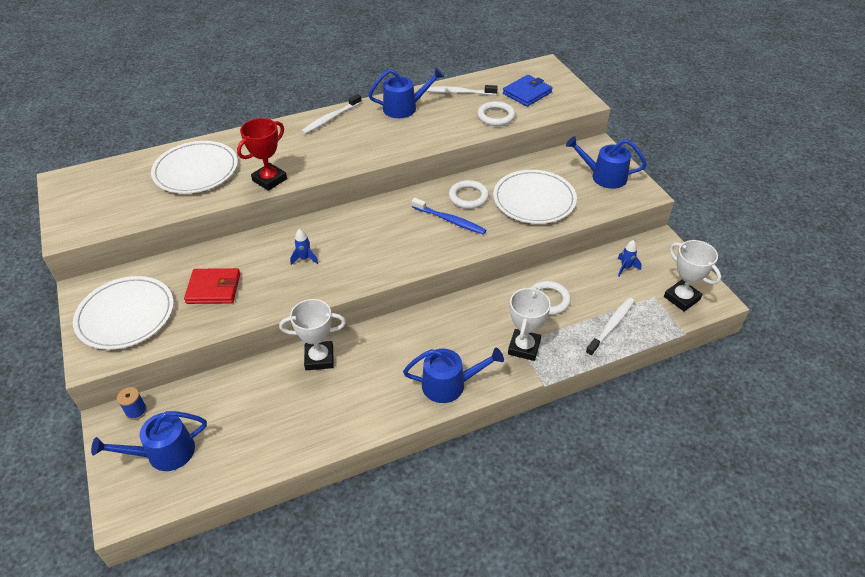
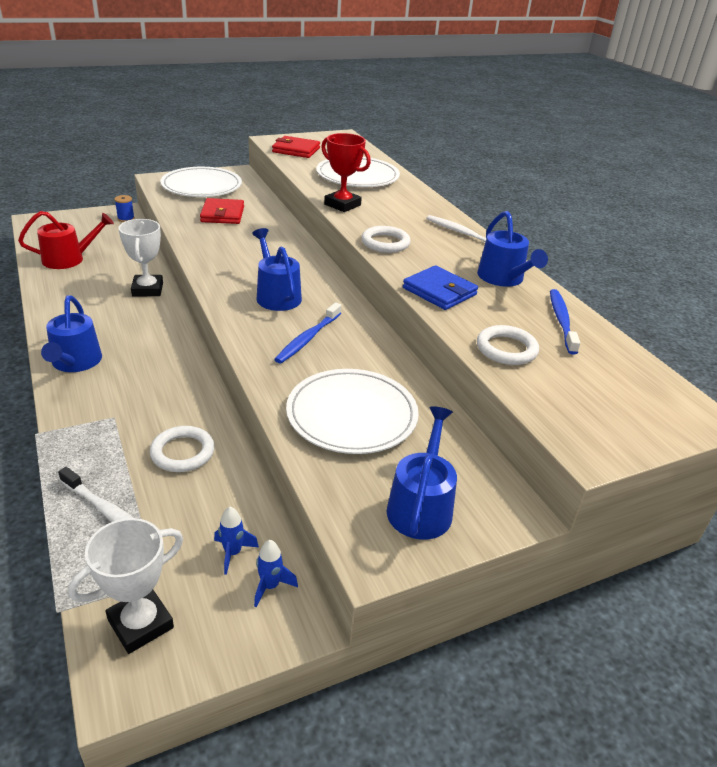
camera: 85 degrees right, 10 degrees down
(107, 214) = (296, 150): none -> red wallet
(164, 453) = (78, 230): blue watering can -> blue watering can (276, 295)
(246, 442) = (68, 259): none -> red watering can
(305, 258) = (254, 252): blue rocket -> blue rocket (270, 586)
(458, 92) = (561, 321): white toothbrush -> blue toothbrush
(468, 197) = (357, 355): white ring -> white ring (385, 243)
(524, 347) = (105, 422): white trophy -> none
(527, 93) = (591, 386): blue wallet -> blue wallet (439, 291)

